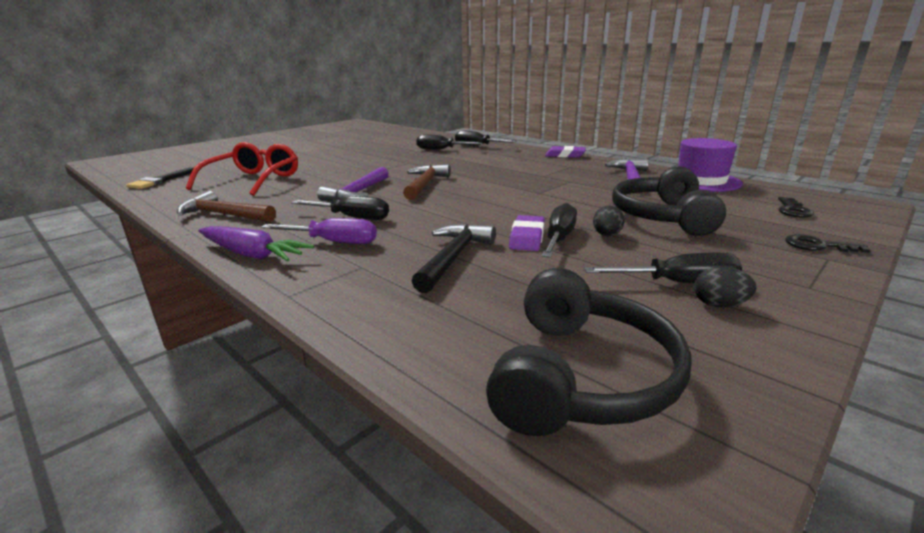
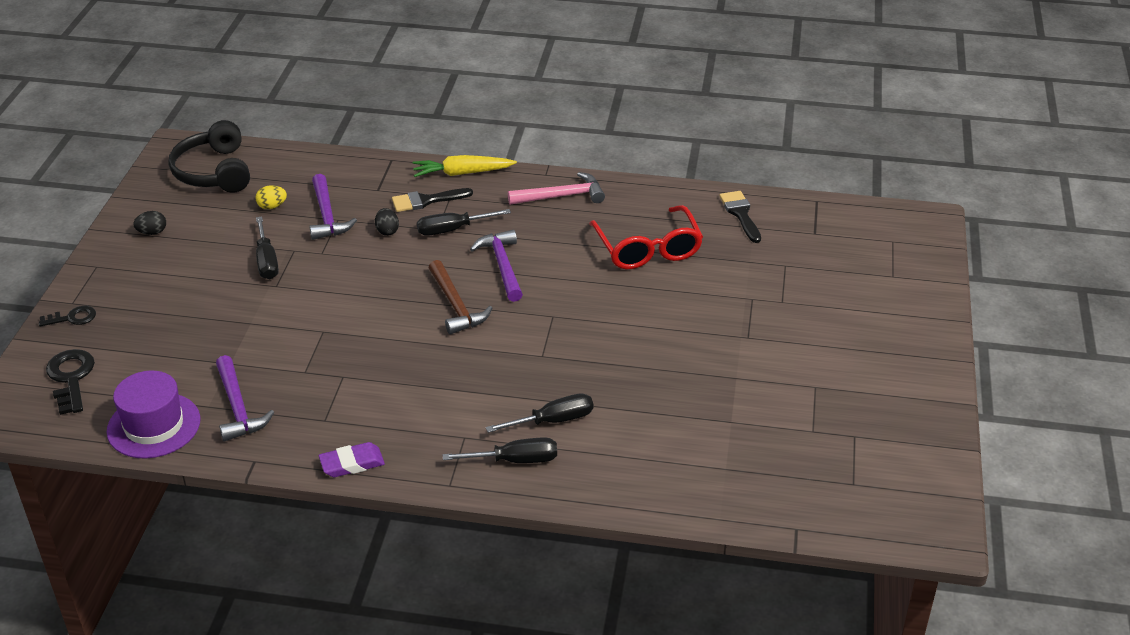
camera: 145 degrees right, 15 degrees up
(224, 215) = (561, 196): brown hammer -> pink hammer
(252, 254) = (462, 173): purple carrot -> yellow carrot
(333, 242) = (426, 201): purple screwdriver -> black brush
(453, 258) = (327, 215): black hammer -> purple hammer
(513, 286) = (272, 206): none -> yellow egg
(527, 237) = (291, 254): purple eraser -> none
(606, 235) = (232, 277): black egg -> black egg (387, 231)
(662, 217) = (191, 322): black headphones -> none
(677, 283) = (176, 242): black screwdriver -> none
(792, 210) = (71, 378): black key -> black key, size x1.61

